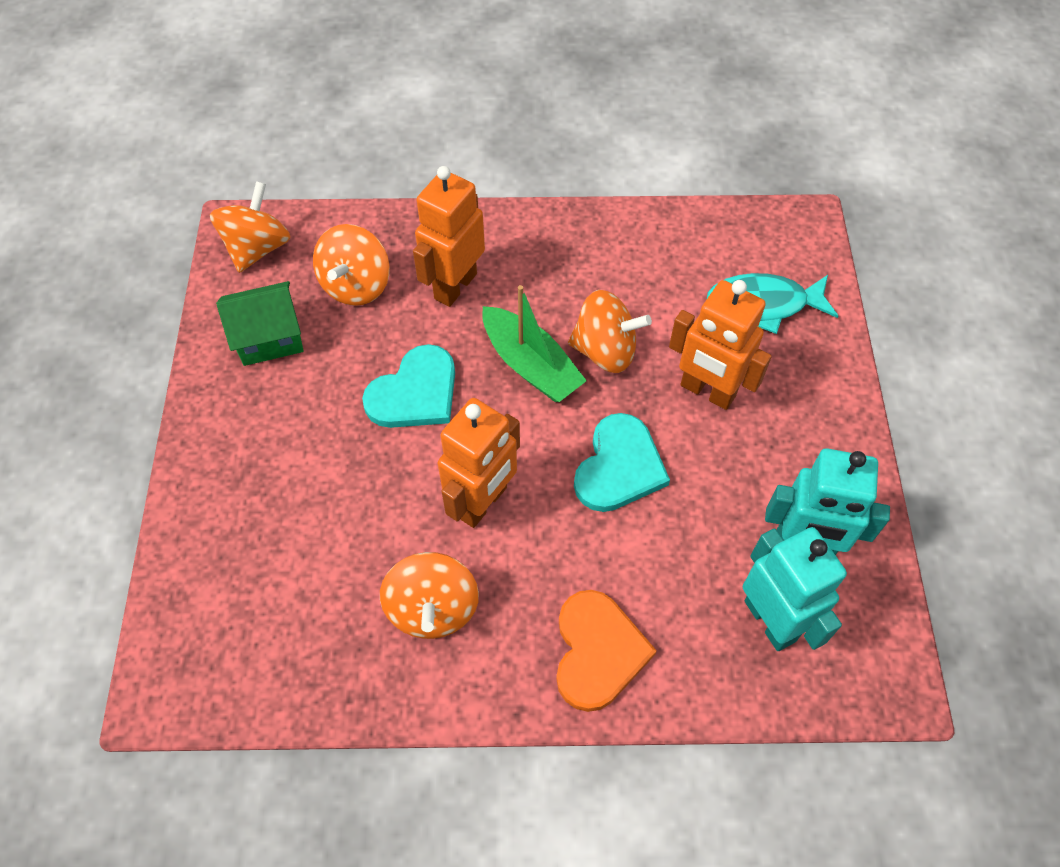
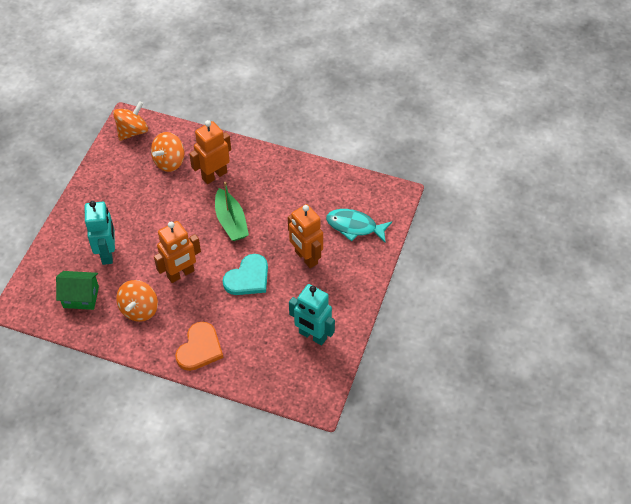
camera: 20 degrees right, 5 degrees down
(269, 338) = (120, 174): green house -> green house (81, 297)
(415, 393) = (173, 218): turquoise heart -> none
(605, 350) = (268, 225): orange spinning top -> none
(770, 620) = (280, 360): turquoise robot -> turquoise robot (107, 253)

